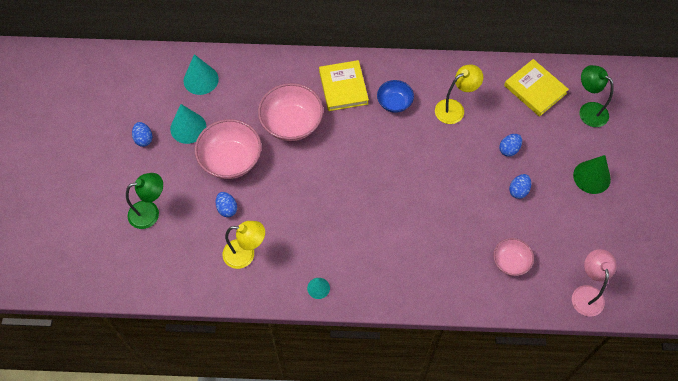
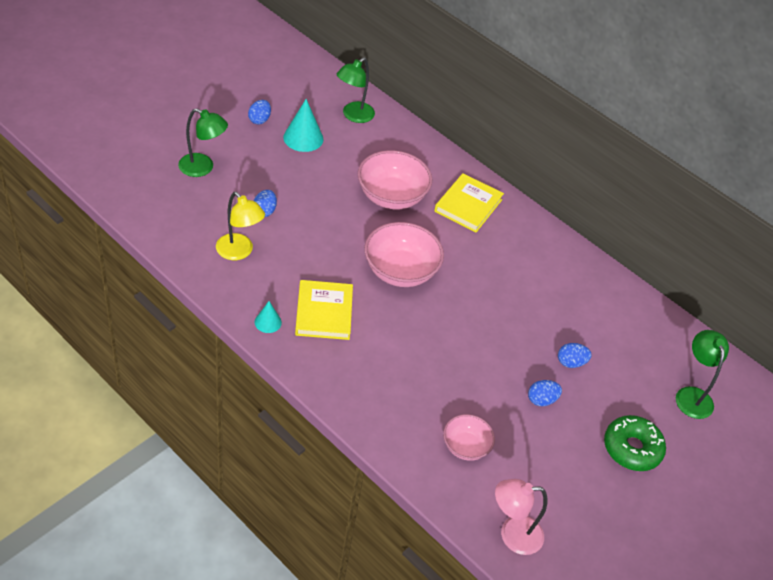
camera: 35 degrees right, 15 degrees down
(201, 80) = (353, 116): turquoise cone -> green lamp
(230, 160) = (310, 182): pink bowl -> pink bowl (400, 271)
(394, 103) = (501, 249): blue bowl -> none
(454, 108) = (554, 294): yellow lamp -> none
(535, 89) = (654, 339): yellow book -> yellow book (324, 312)
(587, 293) = (512, 534): pink lamp -> pink lamp turned 135 degrees counterclockwise
(591, 177) = (632, 448): green cone -> green donut

